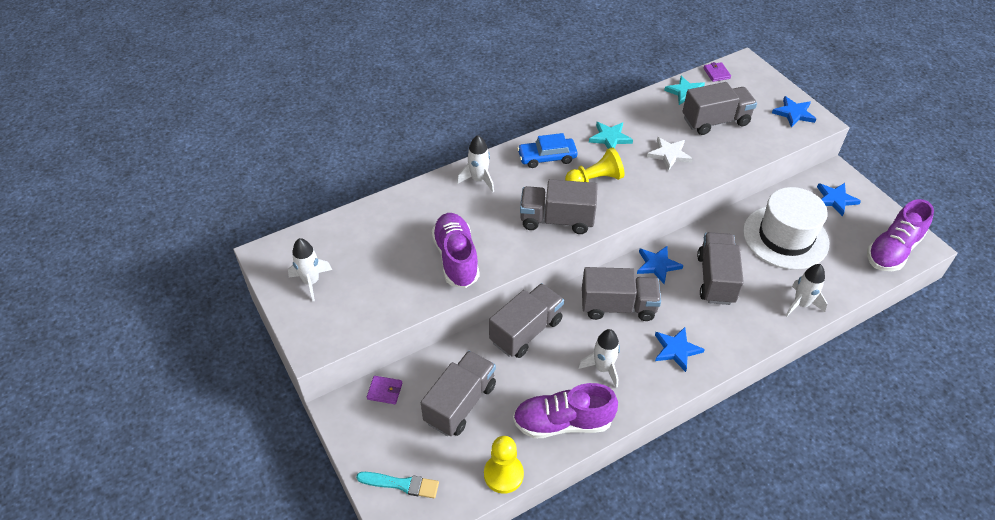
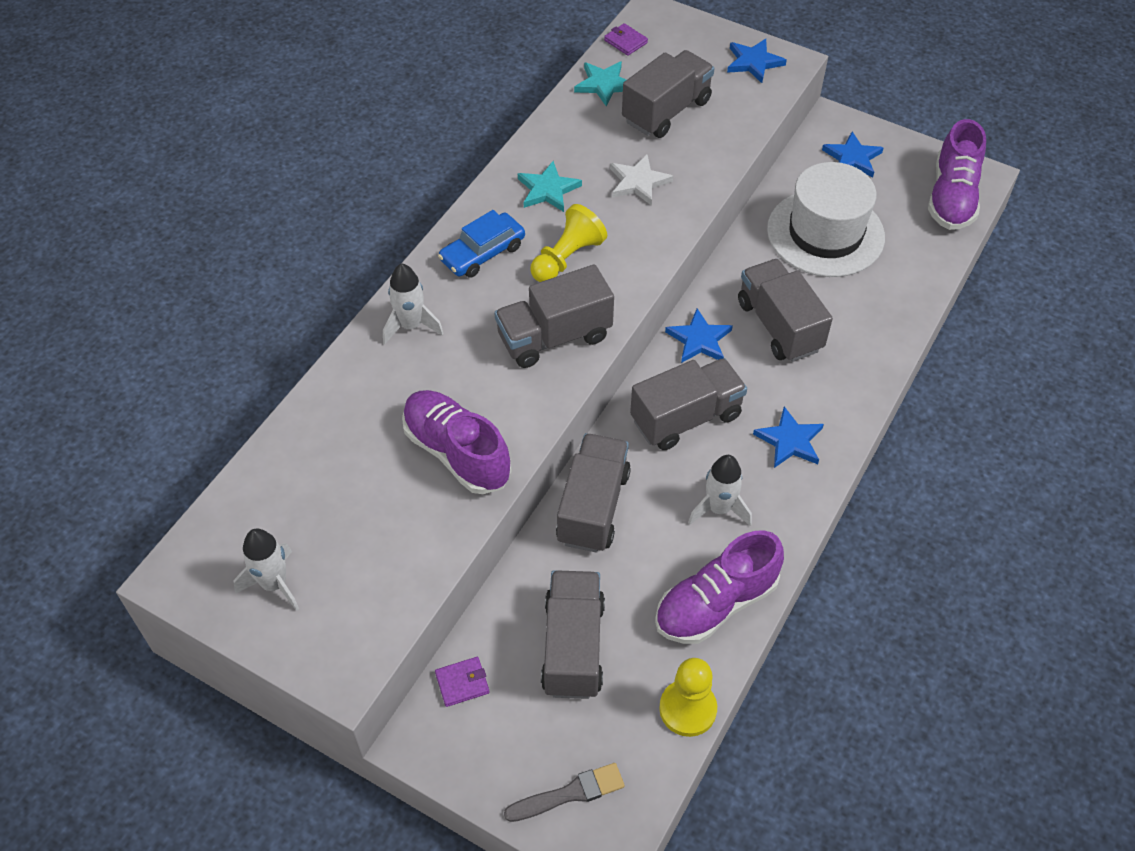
camera: 30 degrees left, 5 degrees up
(401, 484) = (569, 793): turquoise brush -> grey brush
(801, 304) = (893, 313): white rocket -> none

